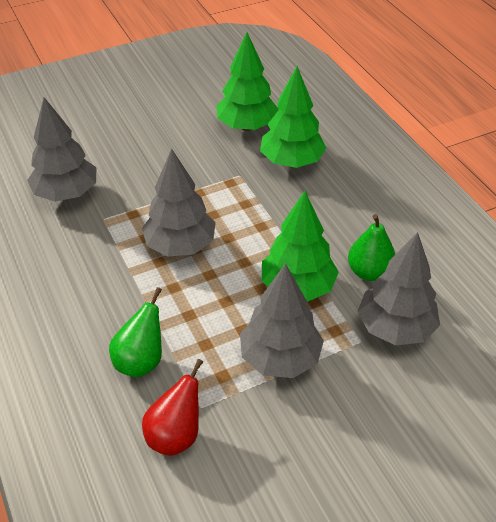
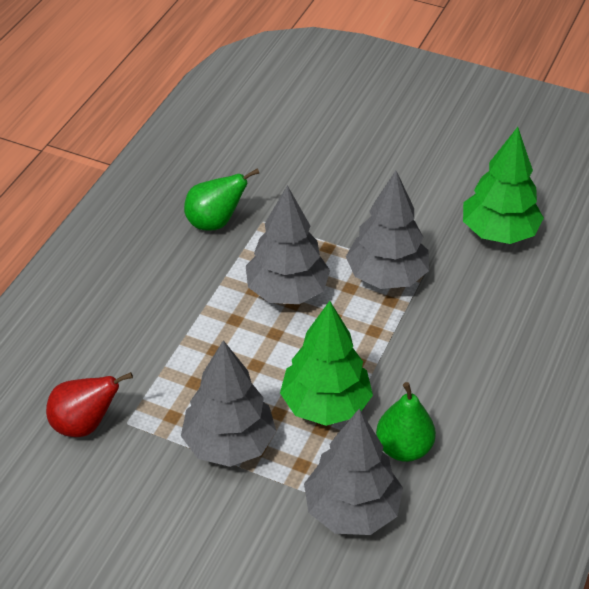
camera: 50 degrees right, 0 degrees up
(66, 193) = (265, 177): grey tree -> grey tree (386, 276)
(141, 361) = (136, 352): green pear -> green pear (215, 222)
(291, 161) = (489, 297): green tree -> none

